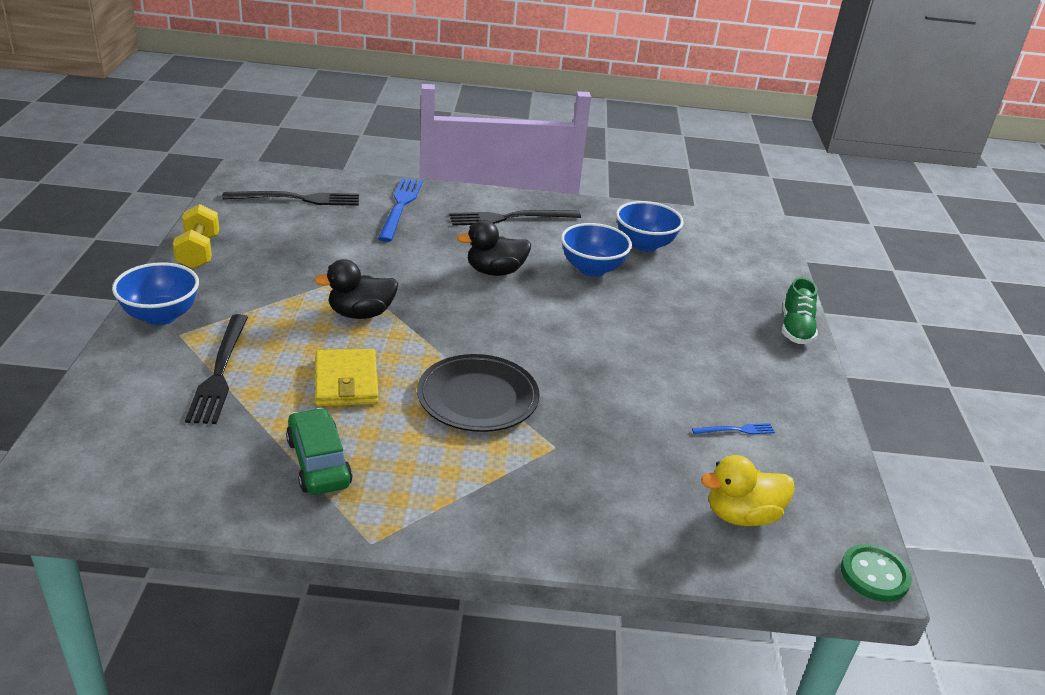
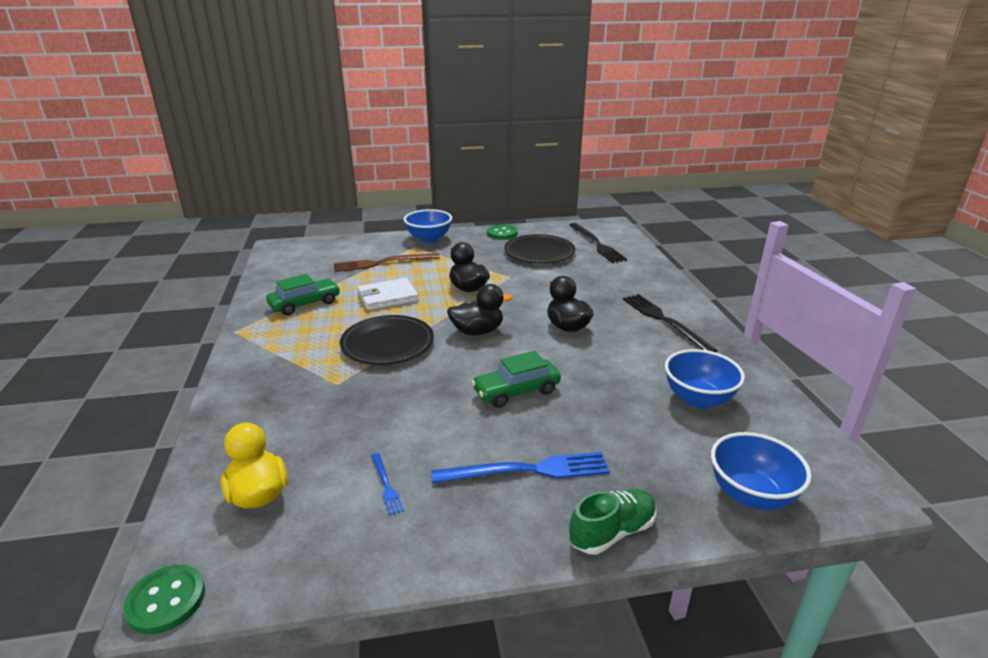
camera: 80 degrees right, 5 degrees down
(198, 252) = (502, 233): yellow dumbbell -> green button
(220, 372) = (382, 263): black fork -> brown fork
(291, 241) = (539, 253): none -> black plate
(346, 382) = (388, 297): yellow wallet -> white wallet
(400, 207) = (627, 276): blue fork -> blue fork (527, 470)
(478, 328) = (477, 331): none -> black duck
(592, 269) = (616, 372): blue bowl -> blue bowl (750, 495)
(607, 329) = (516, 391): none -> green car
(796, 329) = (612, 532): green shoe -> green shoe turned 150 degrees clockwise

